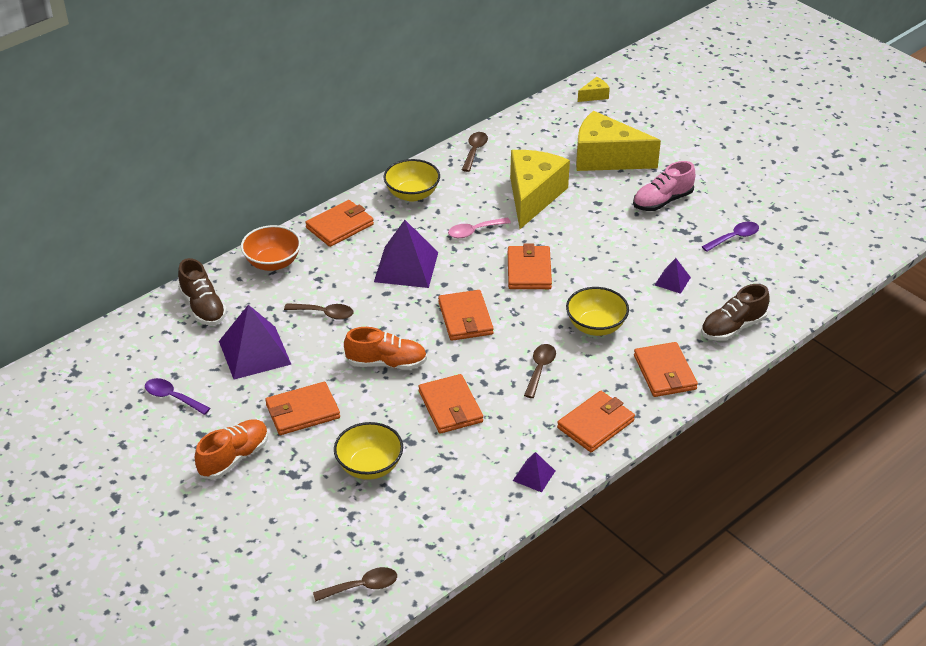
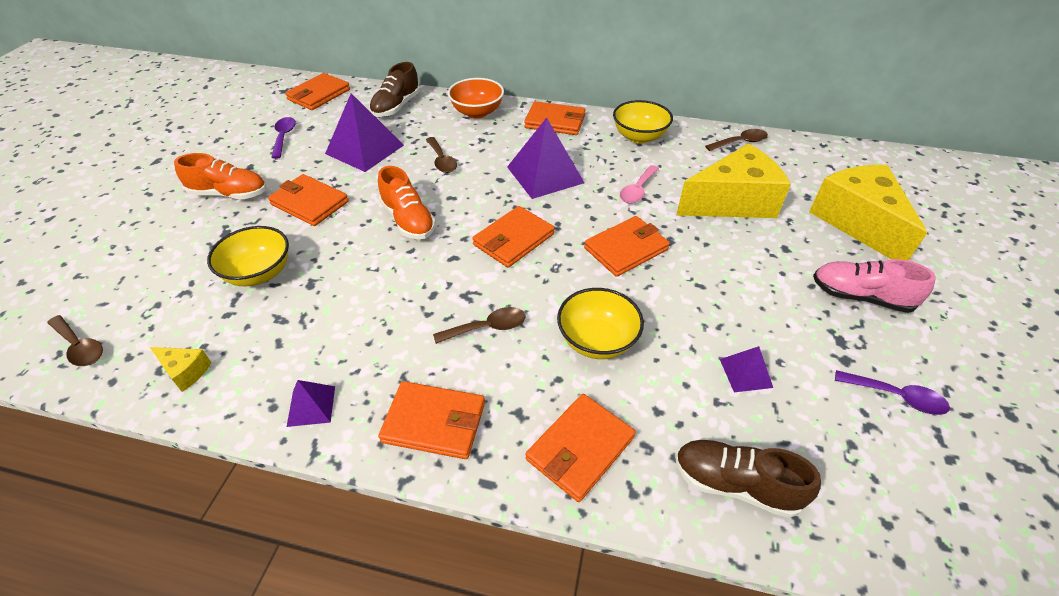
camera: 55 degrees right, 5 degrees up
(450, 407) = (378, 288): orange wallet -> orange wallet (319, 94)
(474, 231) = (637, 190): pink spoon -> pink spoon turned 90 degrees counterclockwise
(594, 96) = (929, 173): yellow cheese -> yellow cheese (185, 371)

